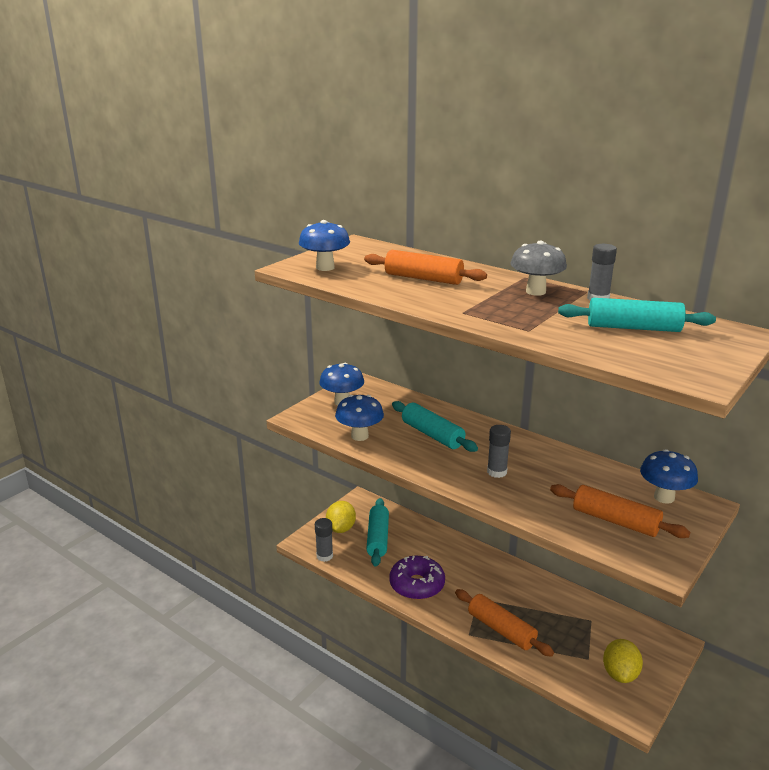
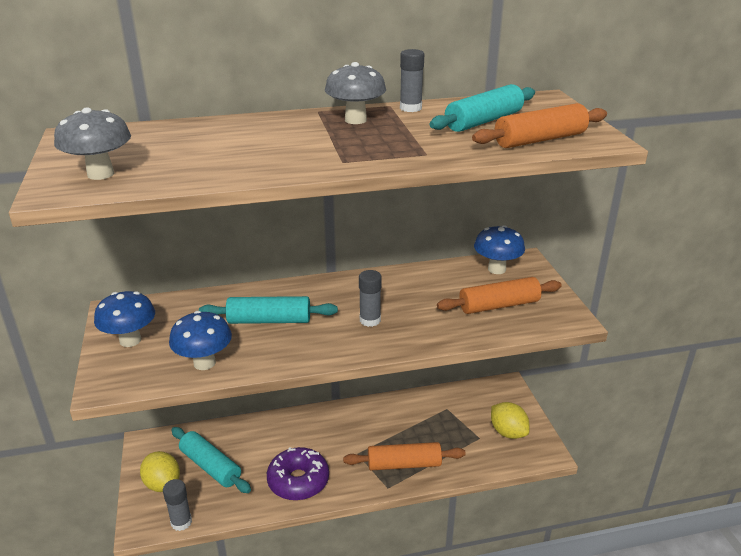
camera: 50 degrees left, 5 degrees up
(325, 267) = (100, 174): blue mushroom -> grey mushroom
(423, 278) = (235, 145): orange rolling pin -> orange rolling pin (540, 139)

